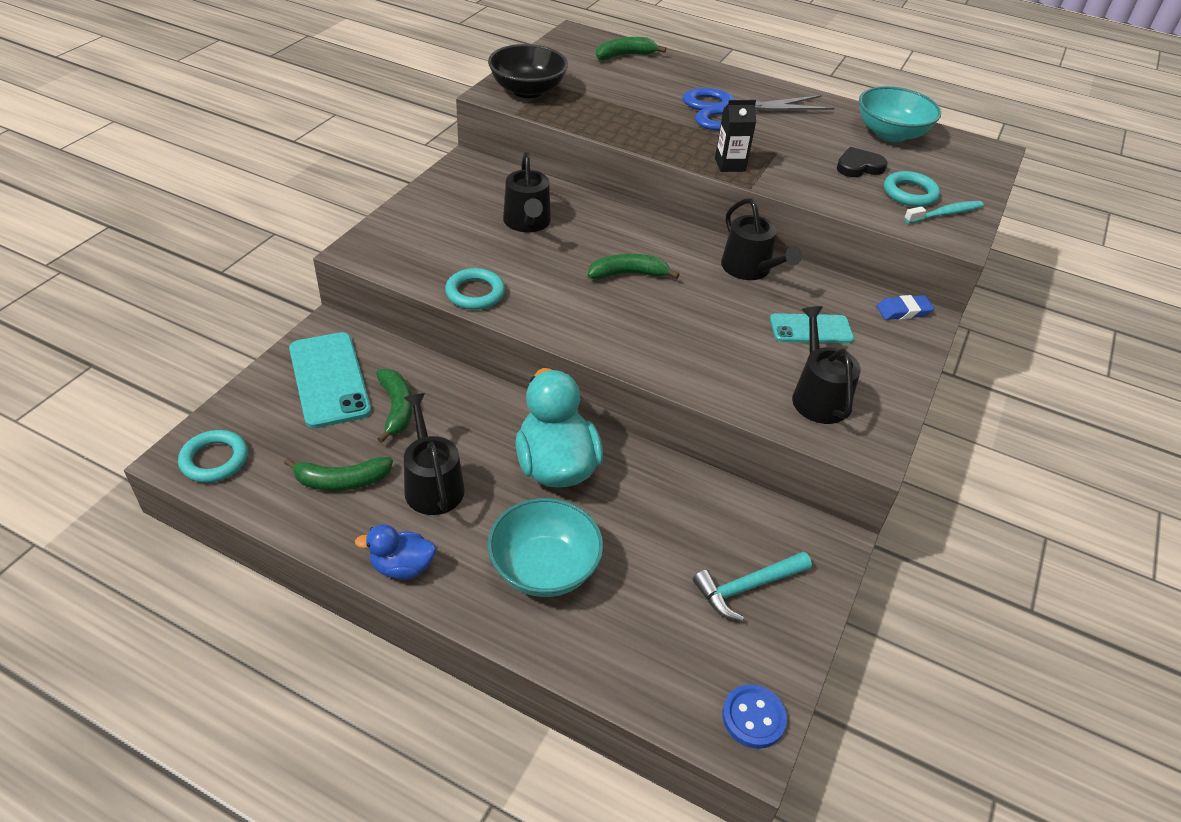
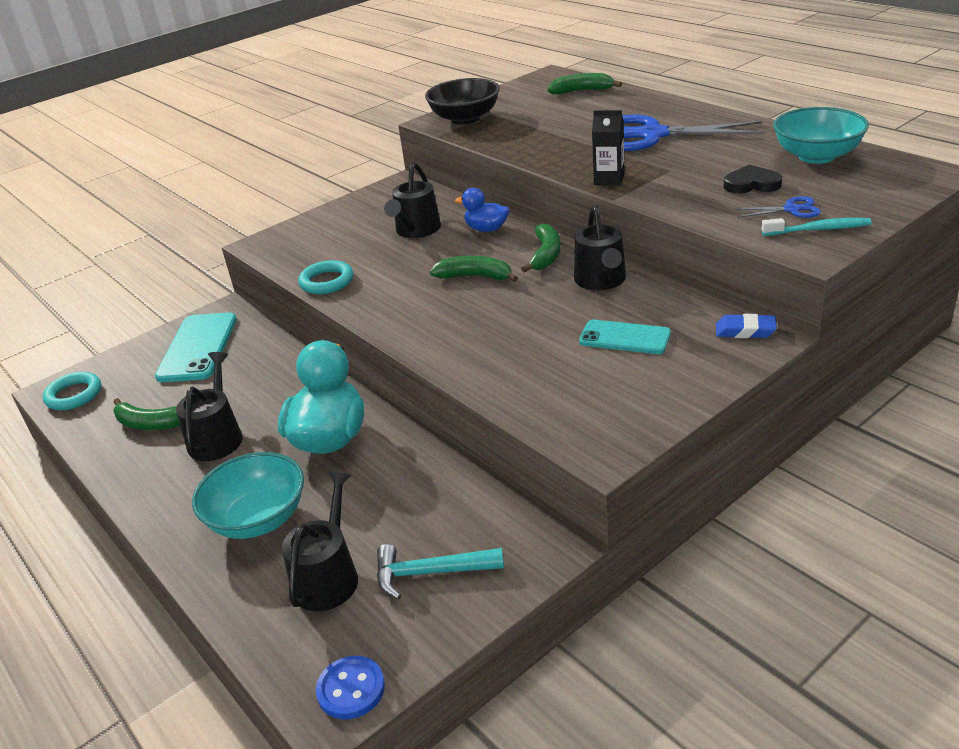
camera: 30 degrees right, 10 degrees down
(396, 409) = (232, 375): green banana -> green banana (546, 255)
(402, 567) = (147, 496): blue duck -> blue duck (486, 229)
(818, 396) = (583, 397): black watering can -> black watering can (328, 576)
(910, 193) = (791, 209): turquoise ring -> blue scissors

